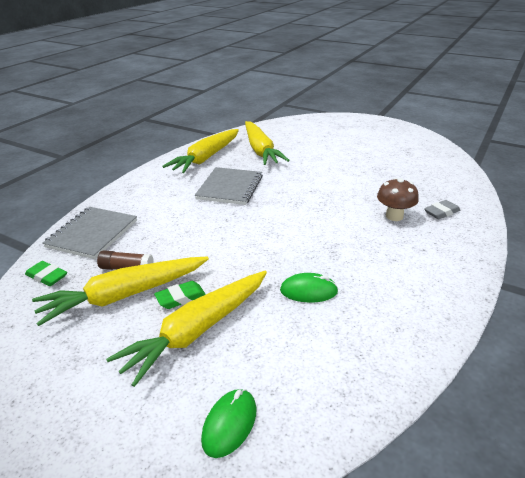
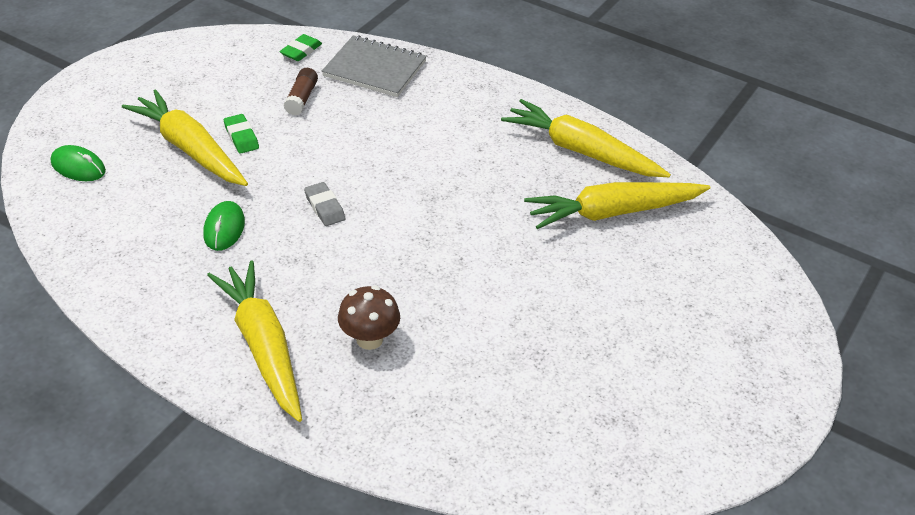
camera: 90 degrees right, 10 degrees up
(124, 296) = (256, 101): yellow carrot -> yellow carrot (263, 346)
(230, 187) = (477, 174): grey notebook -> none
(441, 212) = (371, 400): grey eraser -> grey eraser (324, 207)

